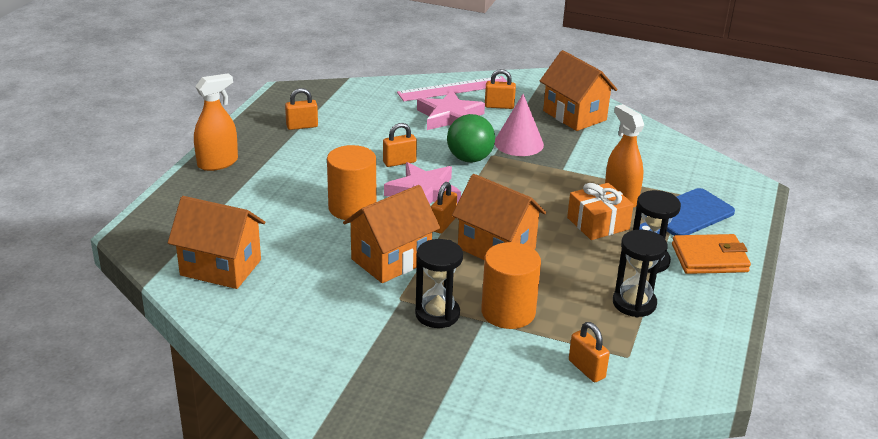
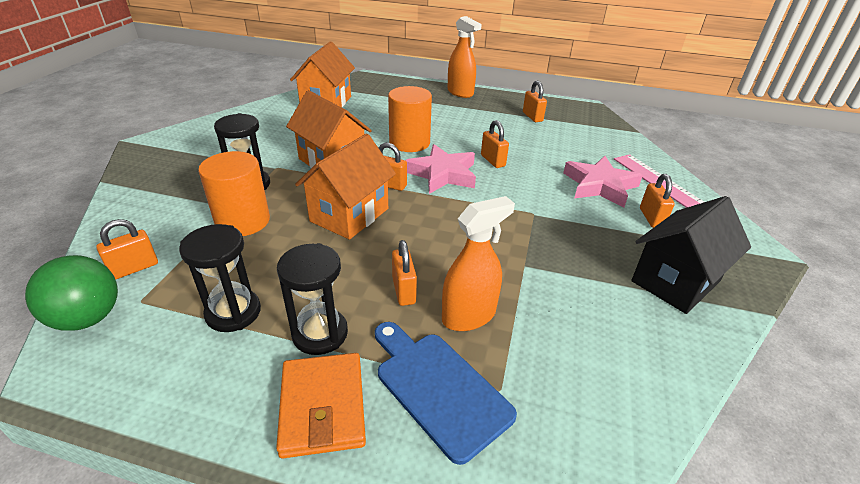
camera: 85 degrees right, 5 degrees up
(469, 159) = (517, 198): green ball -> green ball (88, 318)
(519, 143) = (569, 231): pink cone -> none
(574, 115) = (675, 281): orange house -> black house
(598, 223) = (403, 290): orange gift -> orange padlock

